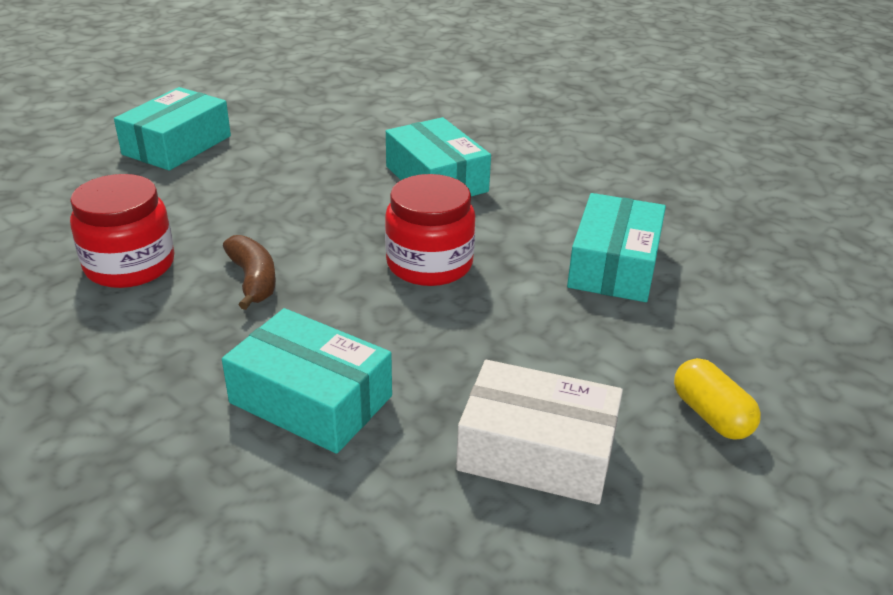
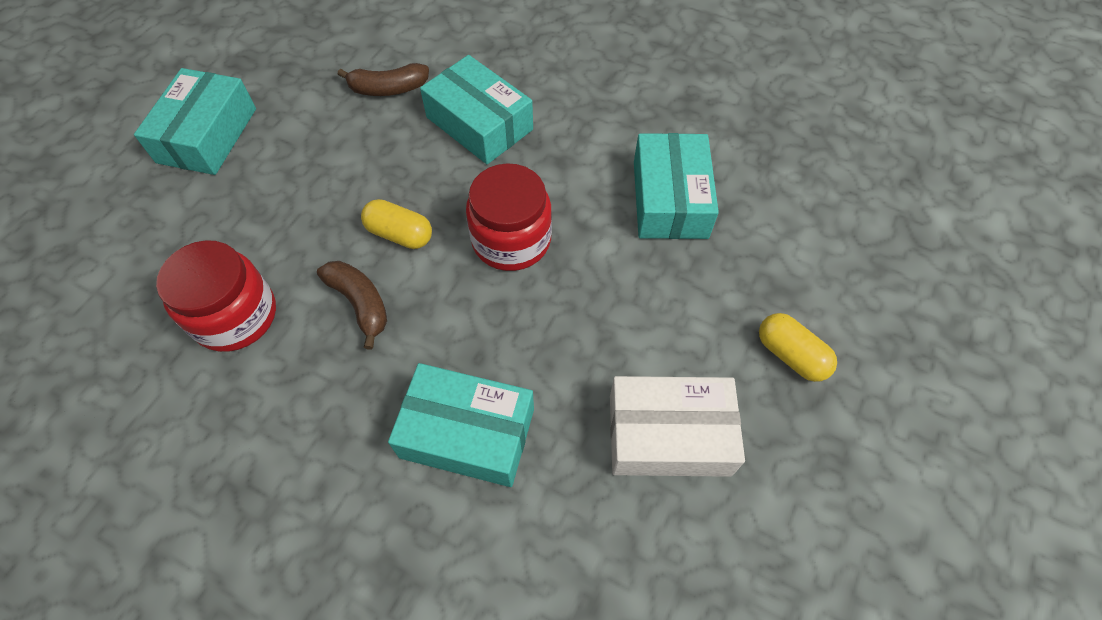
camera: 15 degrees left, 25 degrees up
(318, 239) = (400, 234): none -> yellow capsule
(359, 143) = (388, 89): none -> brown banana

